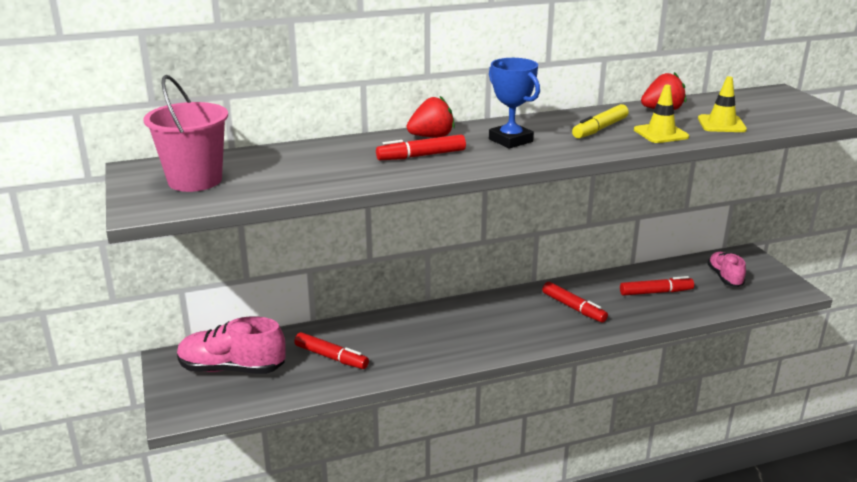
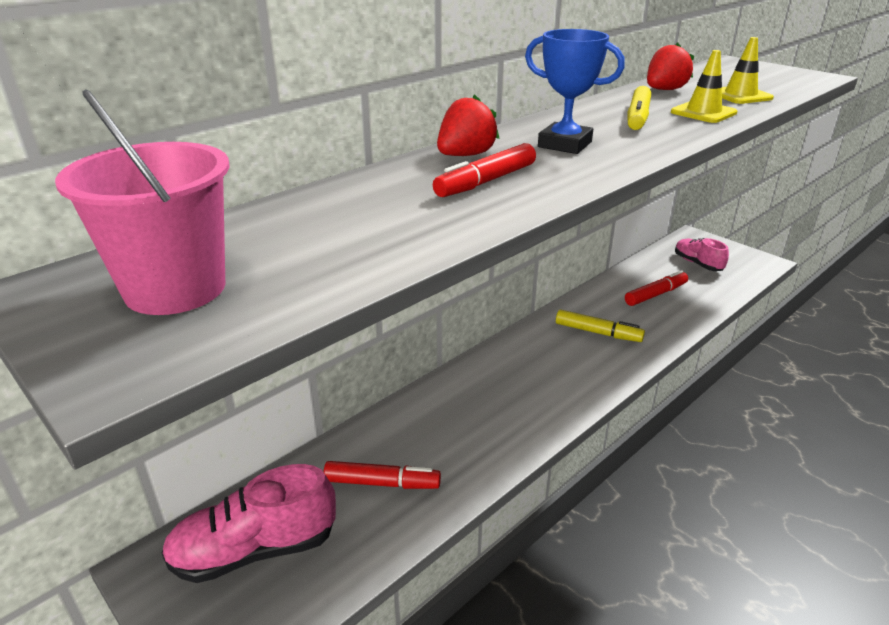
camera: 25 degrees left, 5 degrees up
(573, 308) = (597, 332): red marker -> yellow marker

